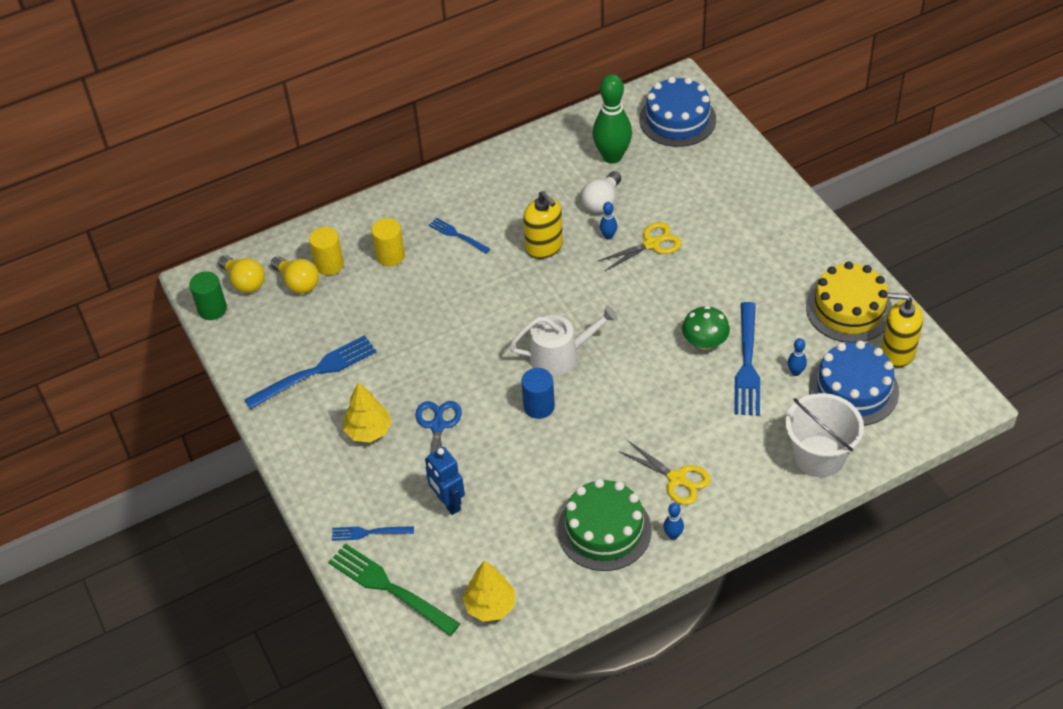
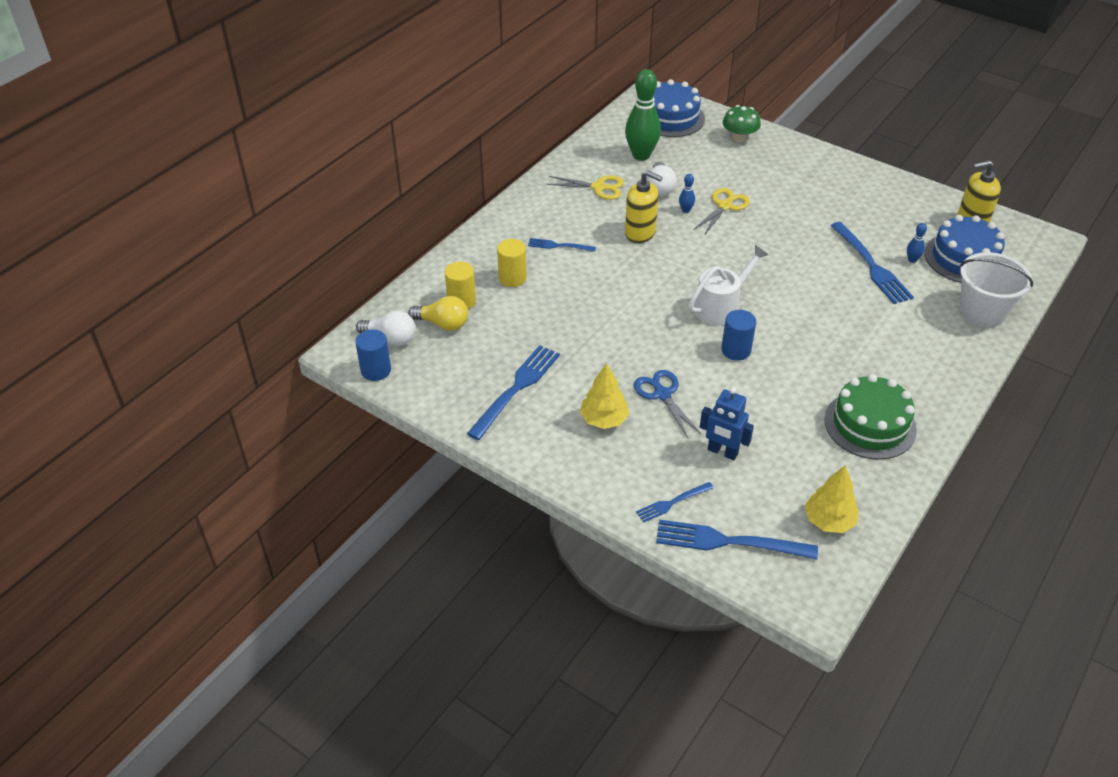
camera: 30 degrees left, 5 degrees down
(212, 309) = (376, 370): green cylinder -> blue cylinder
(244, 282) = (390, 339): yellow light bulb -> white light bulb
(389, 588) = (729, 542): green fork -> blue fork
(673, 535) = (927, 408): blue bowling pin -> none
(677, 479) = (893, 365): yellow scissors -> yellow scissors (599, 187)
(705, 342) = (826, 261): green mushroom -> green mushroom (739, 137)
(849, 309) = (911, 206): yellow cake -> none

